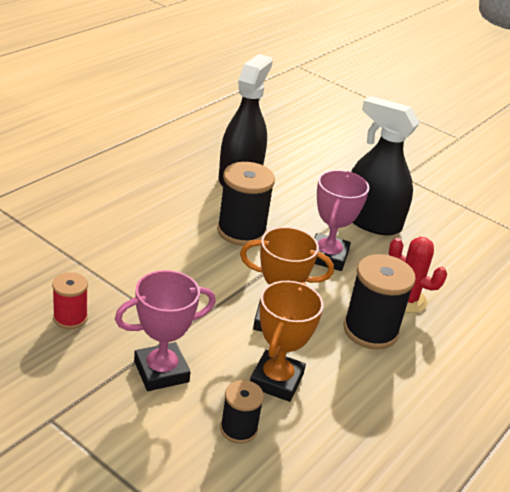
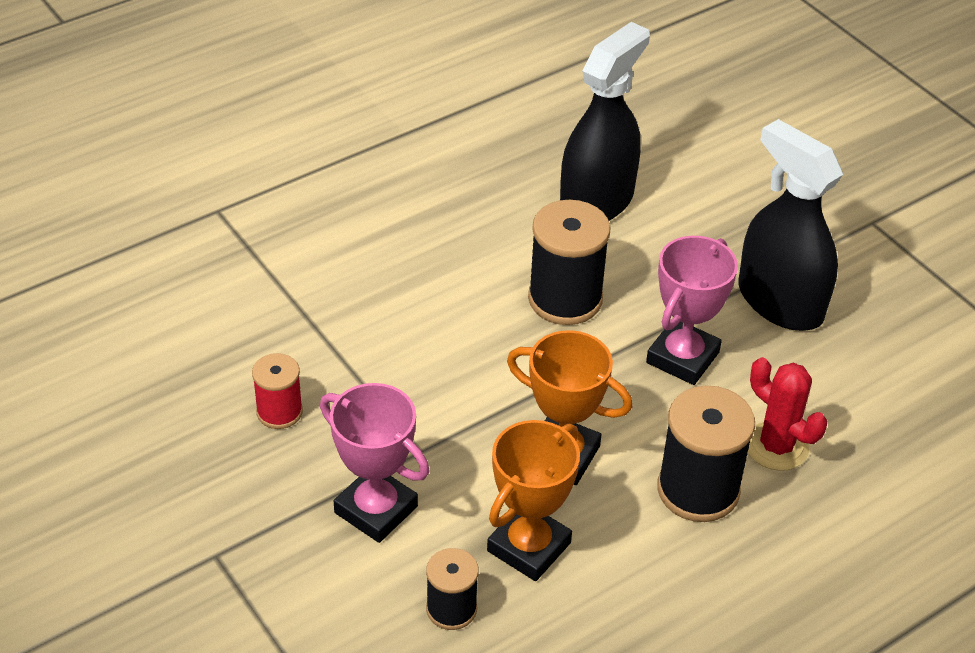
camera: 20 degrees right, 10 degrees up
(161, 371) = (376, 509): pink trophy -> pink trophy turned 45 degrees clockwise

